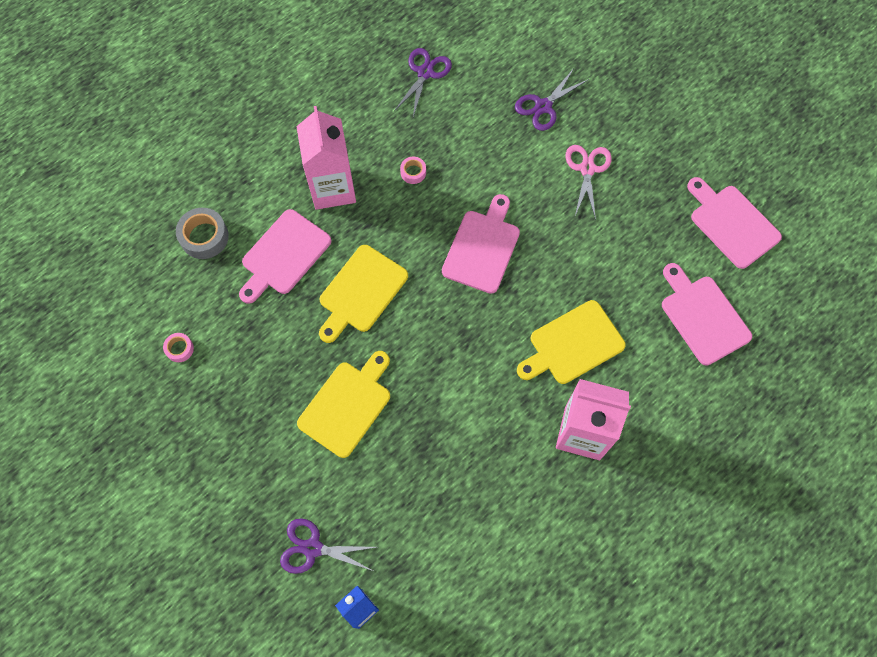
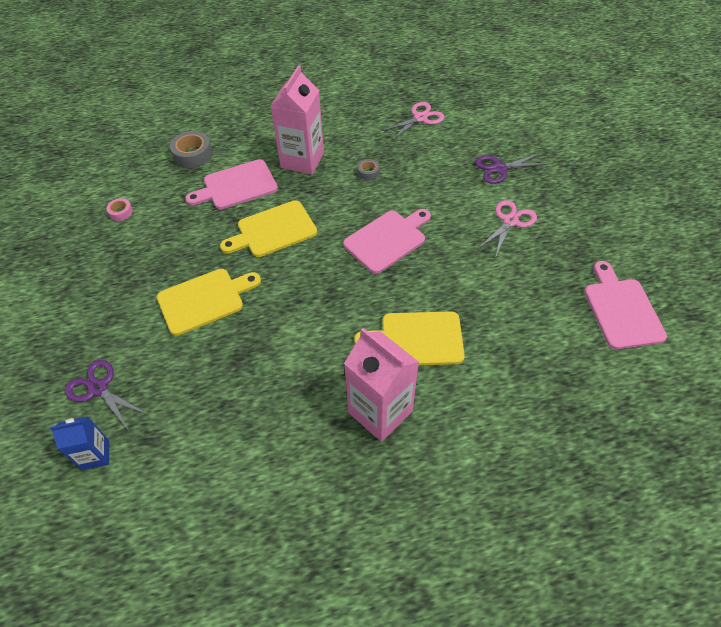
camera: 30 degrees right, 15 degrees down
(413, 172) = (368, 172): pink tape -> grey tape
(425, 73) = (420, 118): purple scissors -> pink scissors
(702, 316) = (551, 370): pink cutting board -> none

